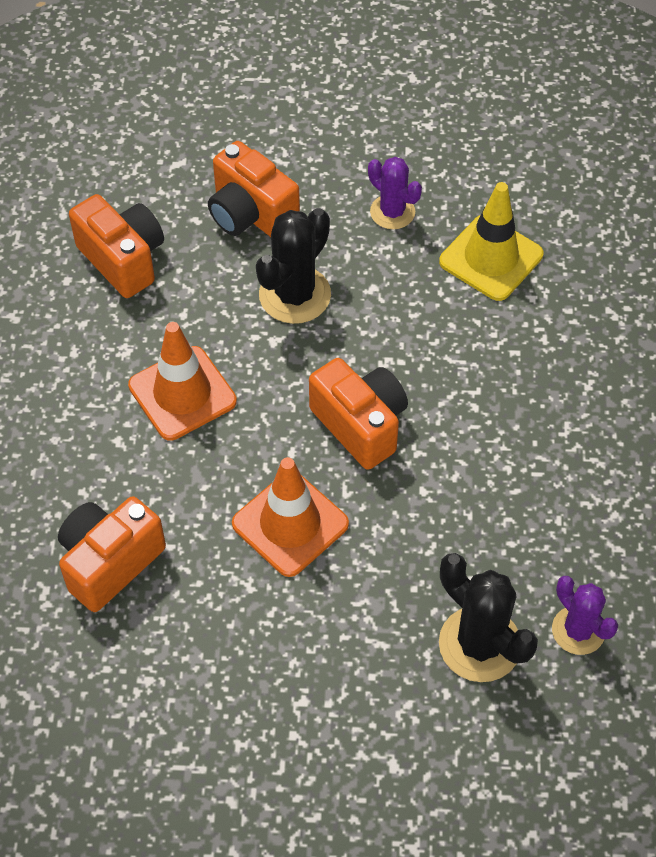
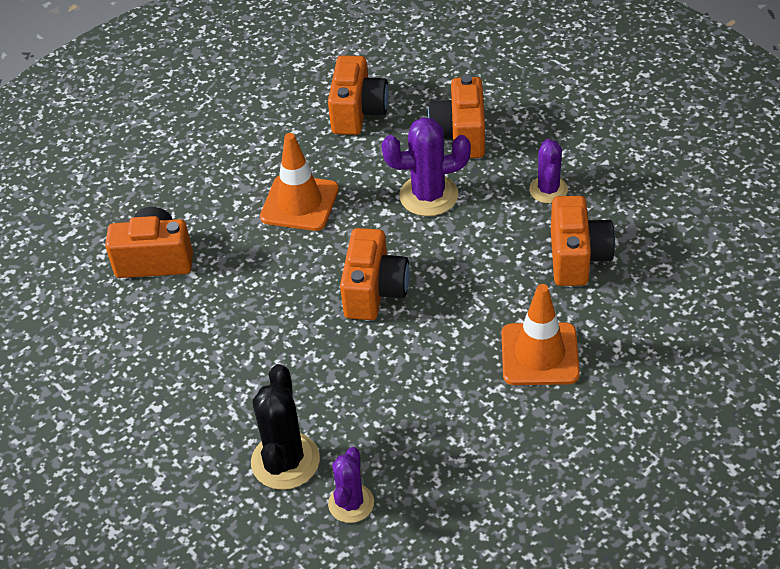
camera: 50 degrees right, 10 degrees down
(290, 524) = (268, 313): orange traffic cone -> orange traffic cone (539, 354)
(295, 295) = (428, 195): black cactus -> purple cactus
(491, 258) = (577, 258): yellow traffic cone -> orange camera

